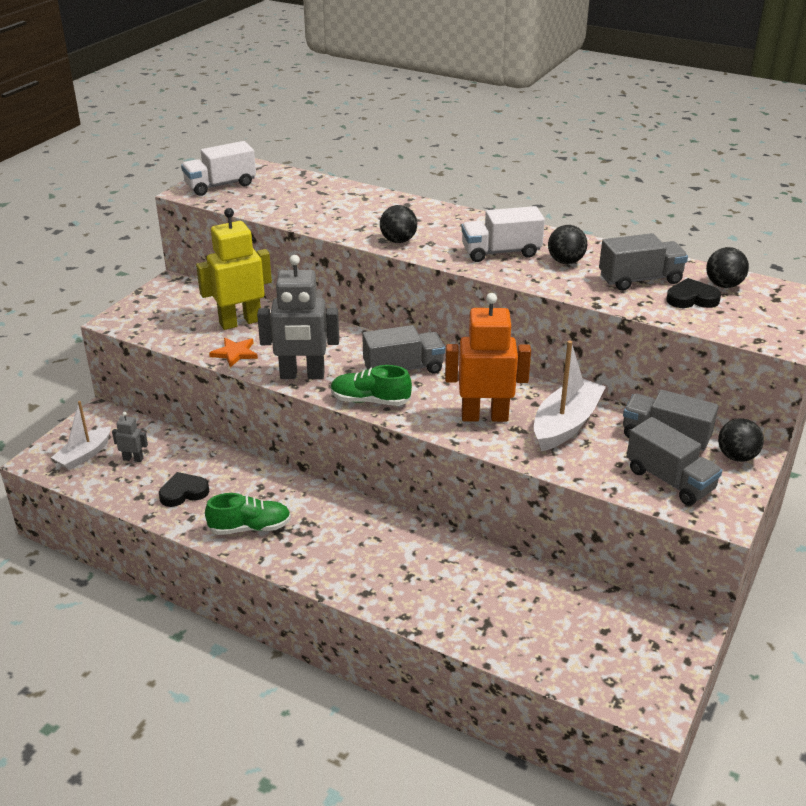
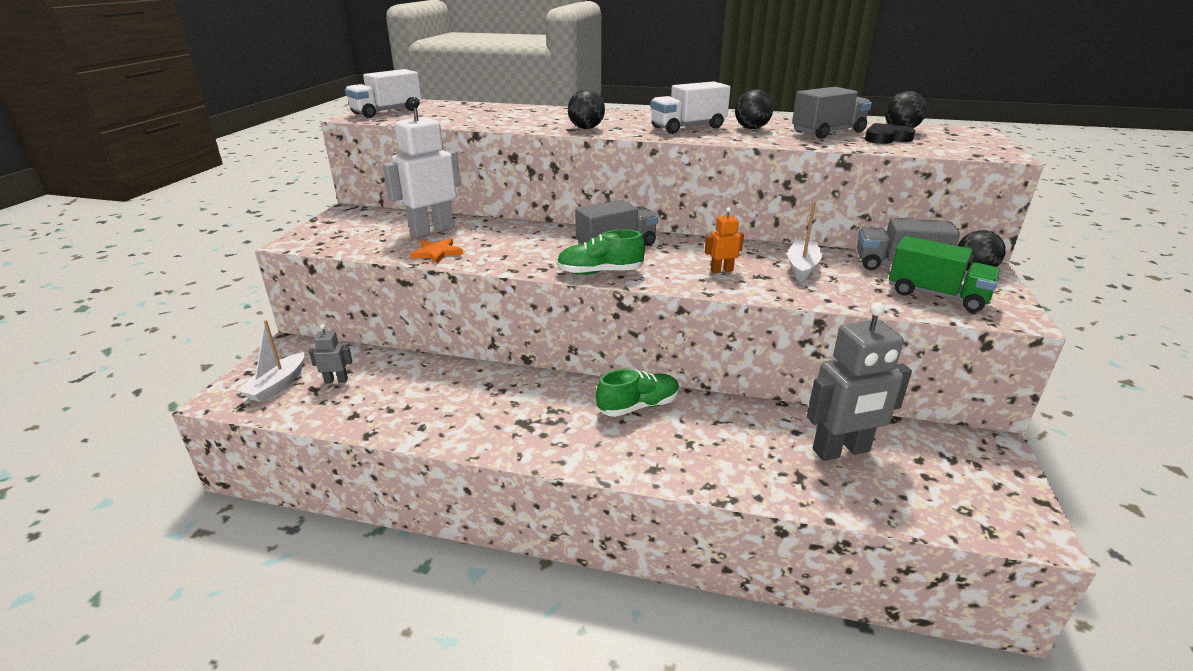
camera: 15 degrees left, 5 degrees down
(183, 492) = (404, 403): black heart -> none
(240, 322) = (432, 230): yellow robot -> white robot
(250, 528) = (493, 426): green shoe -> green shoe (638, 406)
(302, 375) = (517, 261): grey robot -> grey robot (841, 451)
(484, 416) = (721, 270): orange robot -> orange robot, size x0.45
(566, 424) = (802, 267): white boat -> white boat, size x0.66
(669, 480) = (936, 295): grey truck -> green truck

